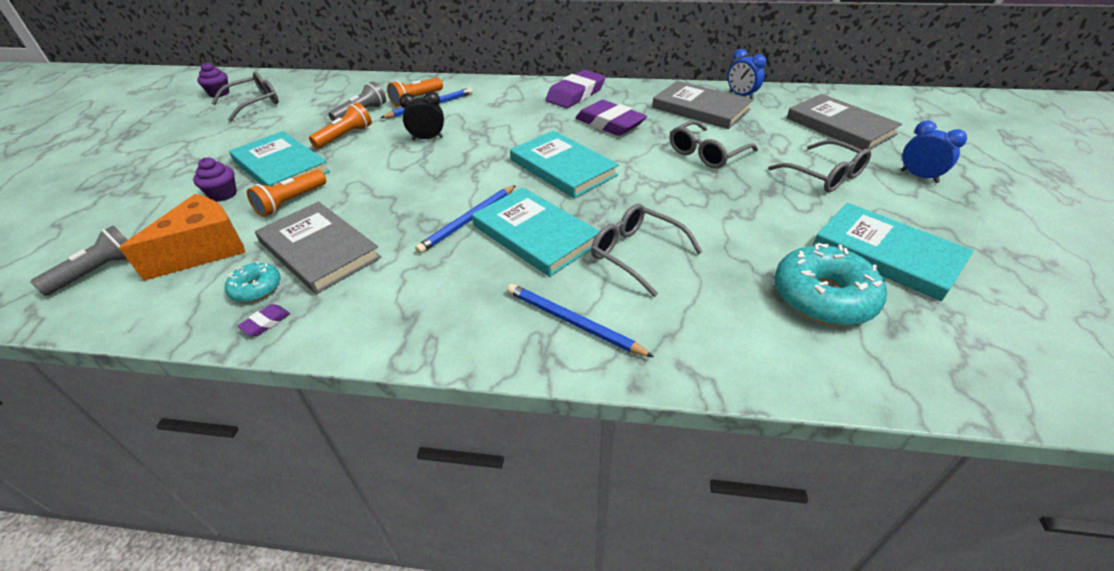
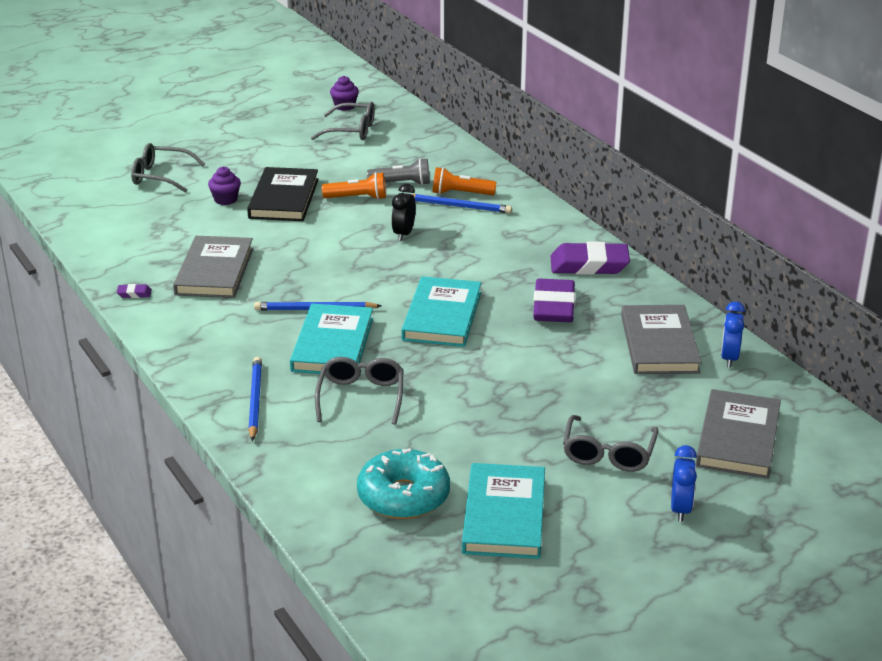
camera: 50 degrees right, 10 degrees down
(99, 271) = (110, 212): grey flashlight -> none
(205, 250) = (167, 232): orange cheese -> none
(256, 288) = (156, 272): turquoise donut -> none
(280, 166) = (283, 198): turquoise book -> black book
(291, 202) = (249, 229): orange flashlight -> none
(427, 138) = (403, 234): black clock -> black clock turned 120 degrees counterclockwise
(706, 153) = (565, 377): grey glasses -> grey glasses (160, 176)

